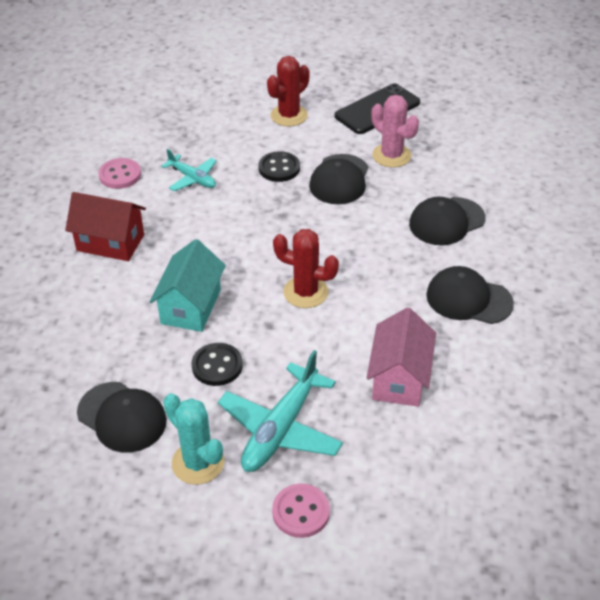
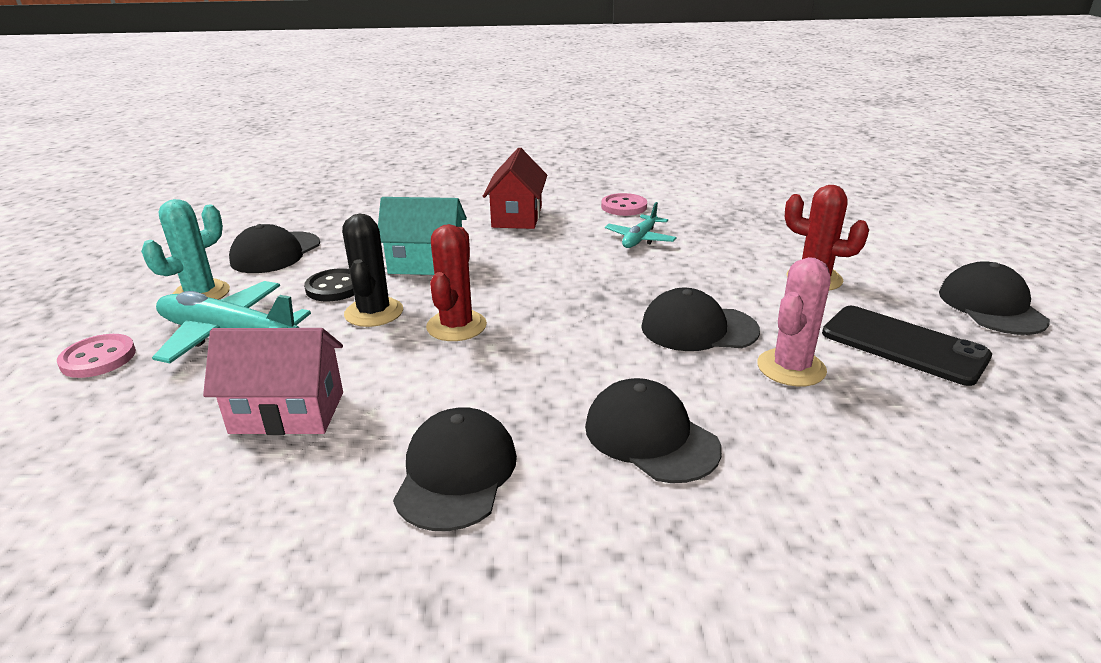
camera: 80 degrees right, 15 degrees down
(271, 339) = (374, 312): none -> black cactus
(279, 168) = (693, 284): black button -> none
(344, 64) = (991, 306): none -> black cap

